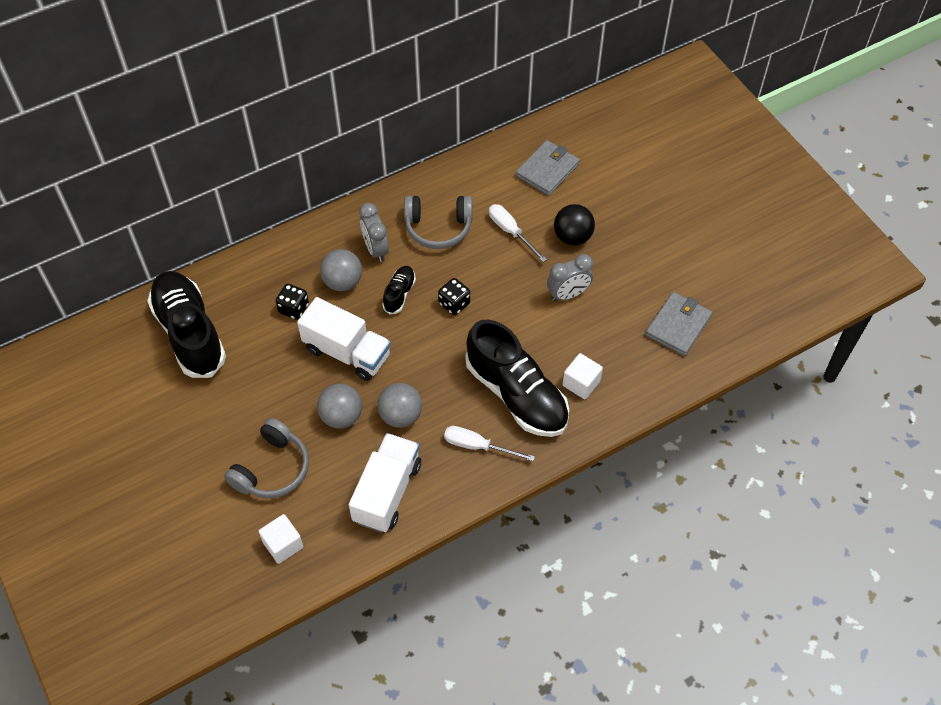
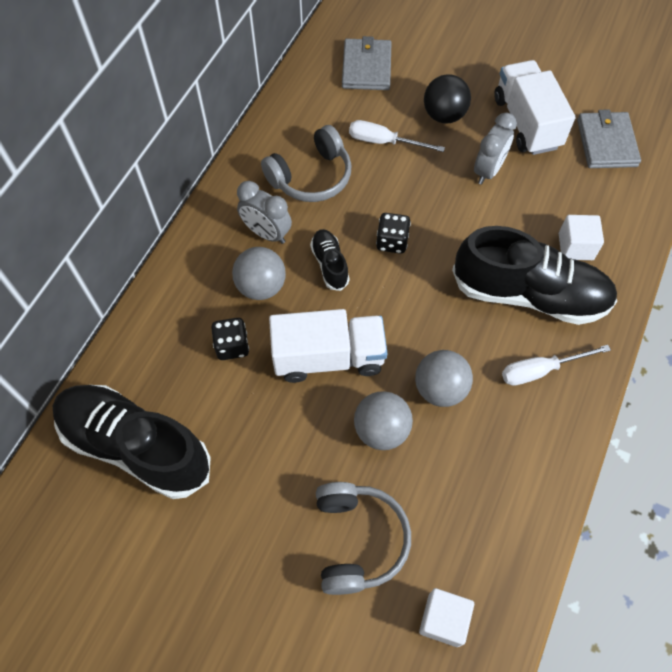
camera: 35 degrees left, 5 degrees up
(387, 492) = (498, 480): white truck -> white truck (526, 123)

